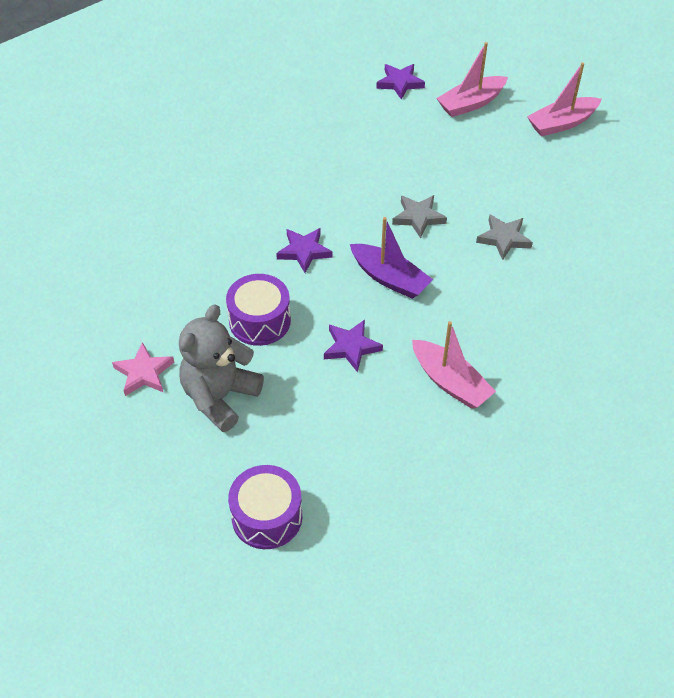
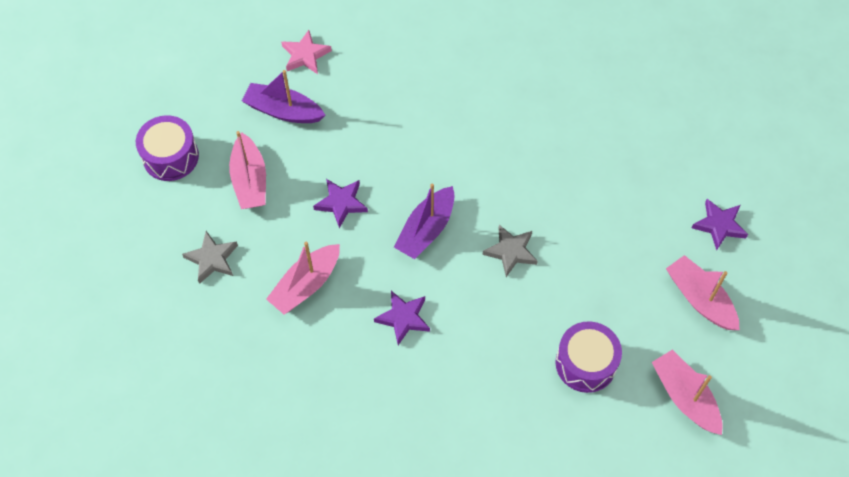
camera: 85 degrees right, 10 degrees up
(220, 397) = (283, 111): grey teddy bear -> purple boat
(260, 321) = (366, 130): purple drum -> purple drum (585, 363)
(304, 251) = (453, 156): purple star -> purple star (403, 318)
(312, 432) = (250, 180): none -> pink boat
(504, 239) = (491, 332): grey star -> grey star (212, 259)

